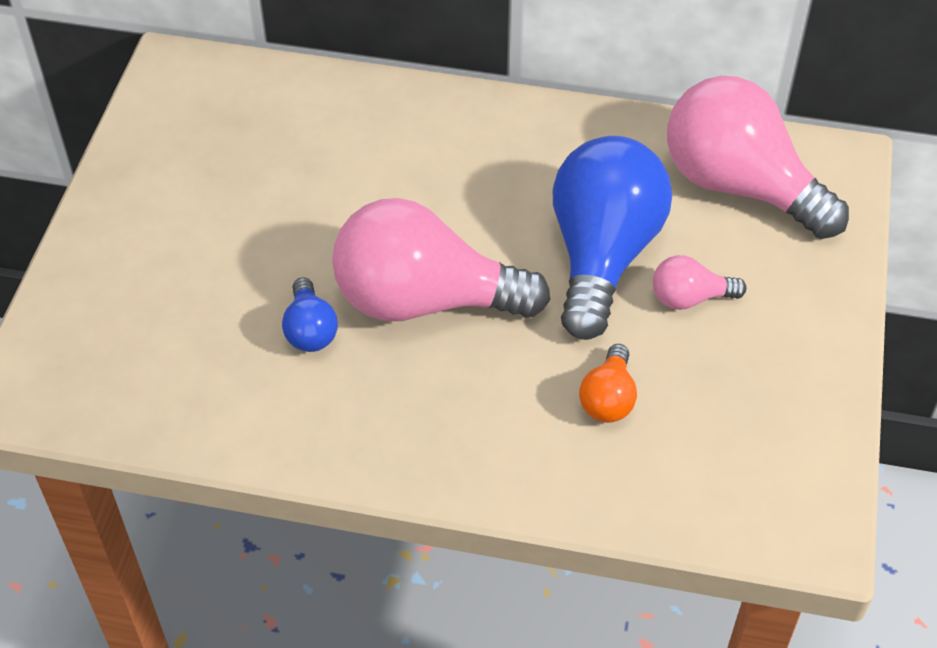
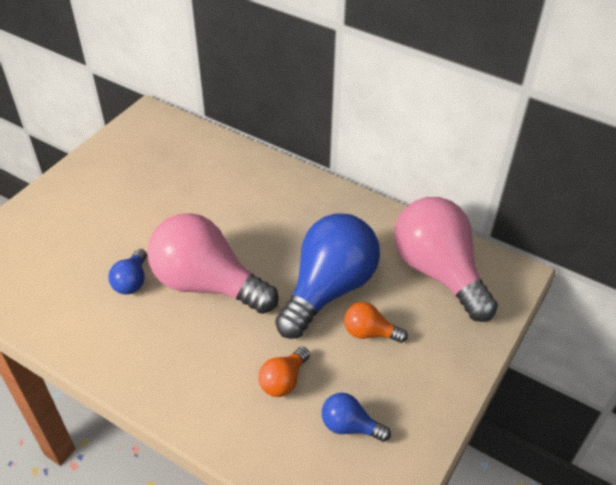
camera: 20 degrees right, 5 degrees down
(689, 298) = (369, 333): pink light bulb -> orange light bulb
(727, 428) = (350, 426): none -> blue light bulb

